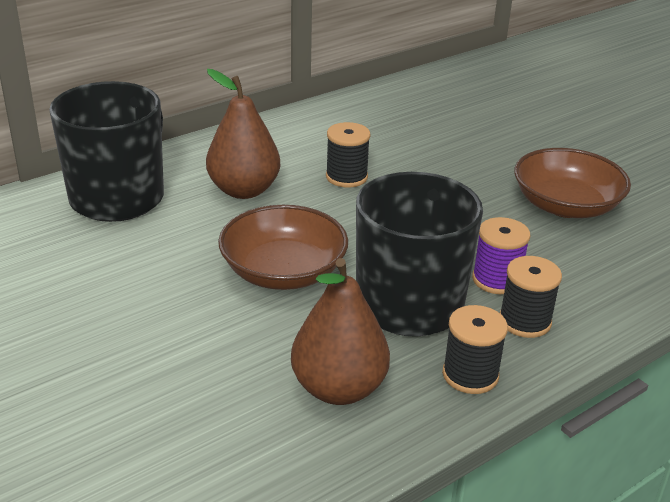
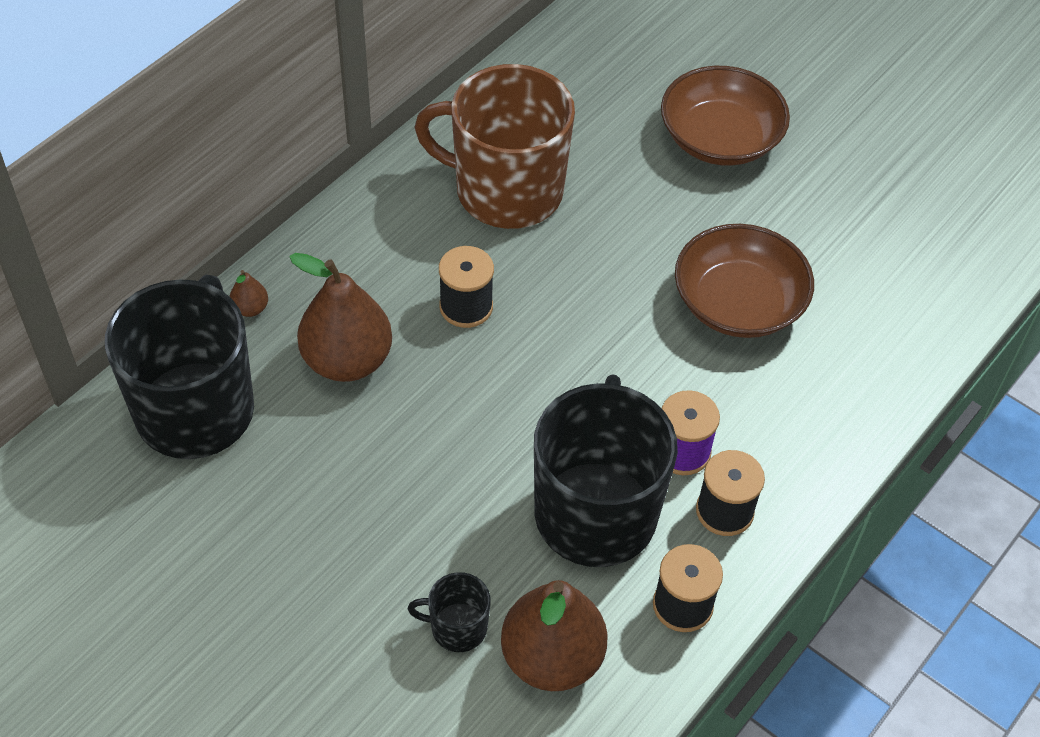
camera: 15 degrees left, 20 degrees up
(186, 155) = (250, 308): none -> brown pear
(263, 353) = (457, 627): none -> black mug
(283, 272) = (440, 494): brown bowl -> brown bowl (720, 138)
(399, 127) = (506, 190): none -> brown mug

